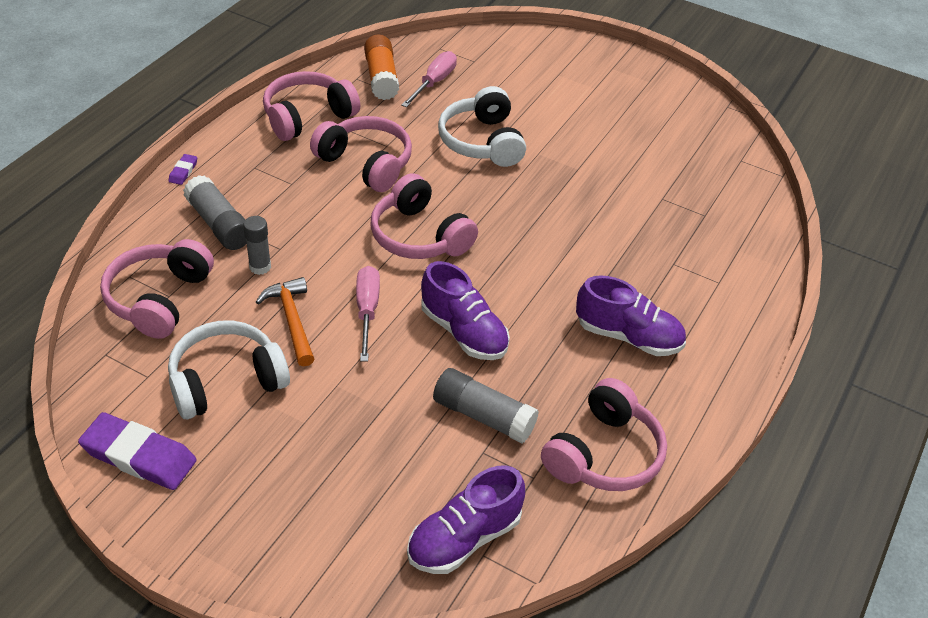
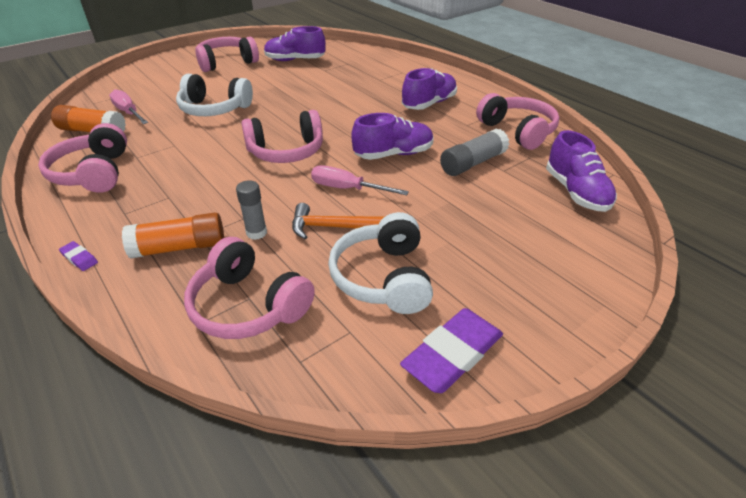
camera: 65 degrees left, 5 degrees down
(219, 224) = (179, 247): grey glue stick -> orange glue stick
(366, 164) = (184, 157): pink headphones -> pink headphones (227, 63)
(671, 159) = (295, 60): none -> purple shoe

